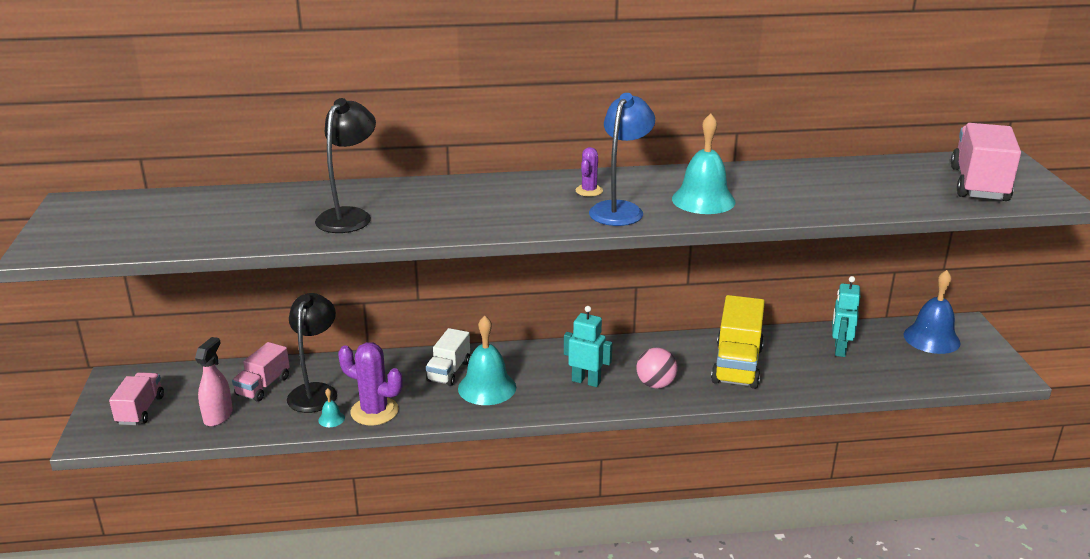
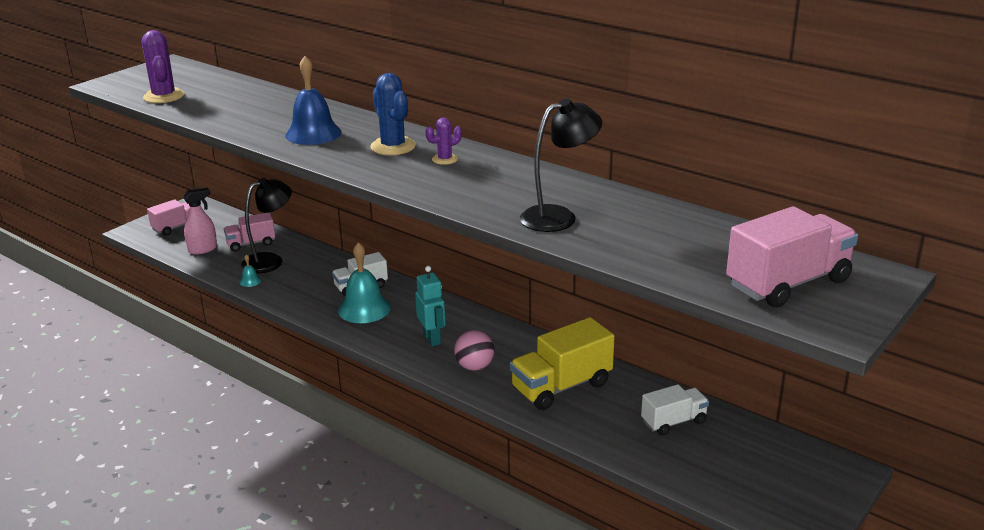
camera: 45 degrees right, 0 degrees up
(349, 216) = (271, 120): black lamp -> black lamp (559, 217)
(374, 411) = (278, 289): purple cactus -> purple cactus (164, 96)
(522, 197) = (393, 147): none -> blue cactus
(620, 209) = (433, 180): blue lamp -> none
(703, 200) = (507, 197): turquoise bell -> none
(839, 349) = (673, 422): turquoise robot -> white truck
(931, 338) = (784, 461): blue bell -> blue bell (313, 134)

